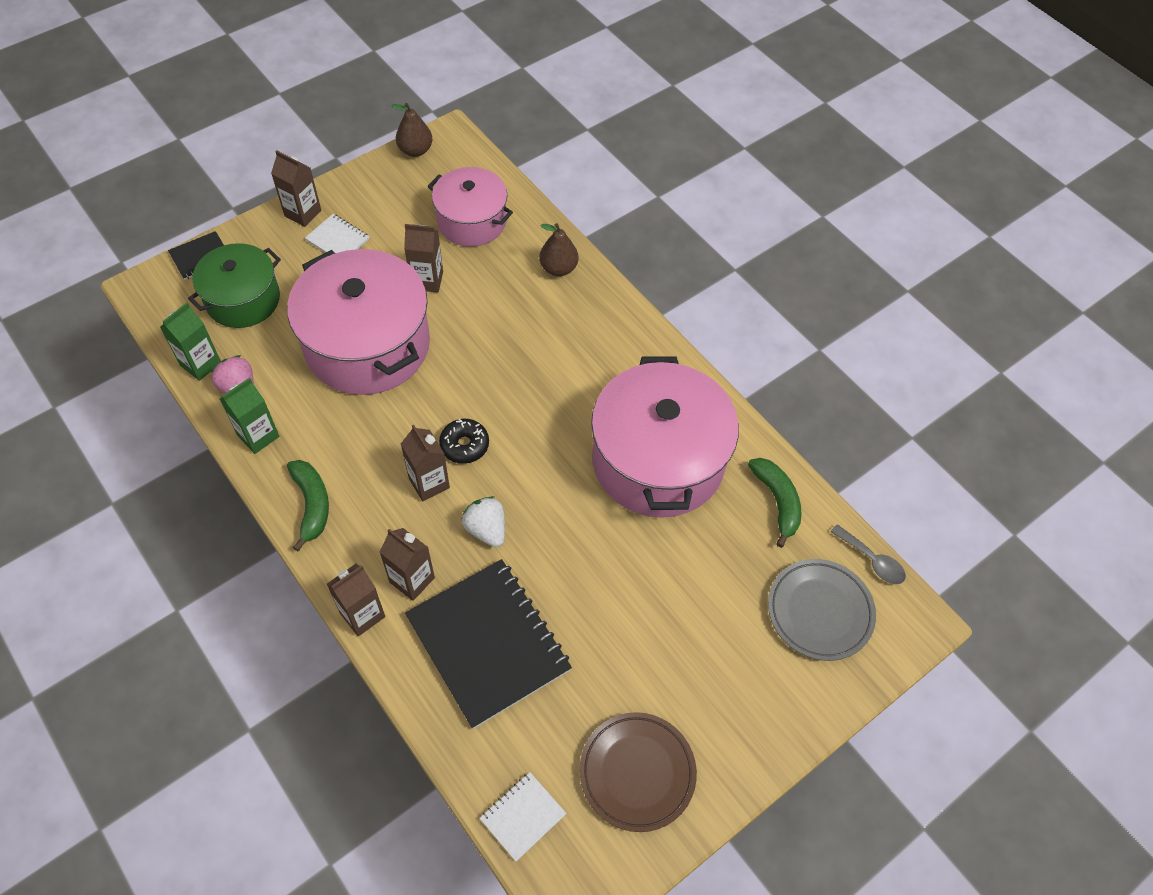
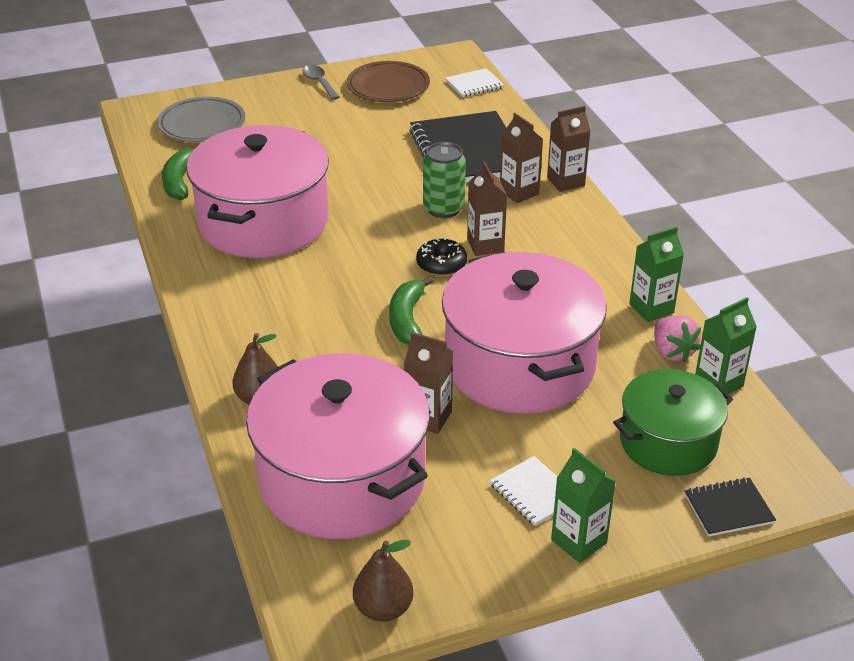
camera: 160 degrees left, 20 degrees down
(303, 213) = (579, 541): brown carton -> green carton
(312, 504) = (601, 251): green banana -> green banana (407, 320)
(471, 221) = (342, 479): pink pot -> pink pot, size x1.66
(486, 529) = (443, 208): white strawberry -> green can
(872, 560) = (135, 140): grey spoon -> grey spoon (319, 83)

